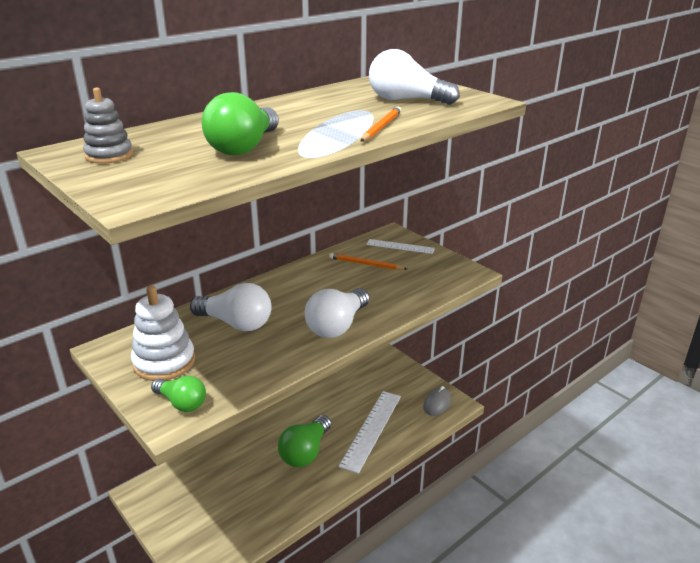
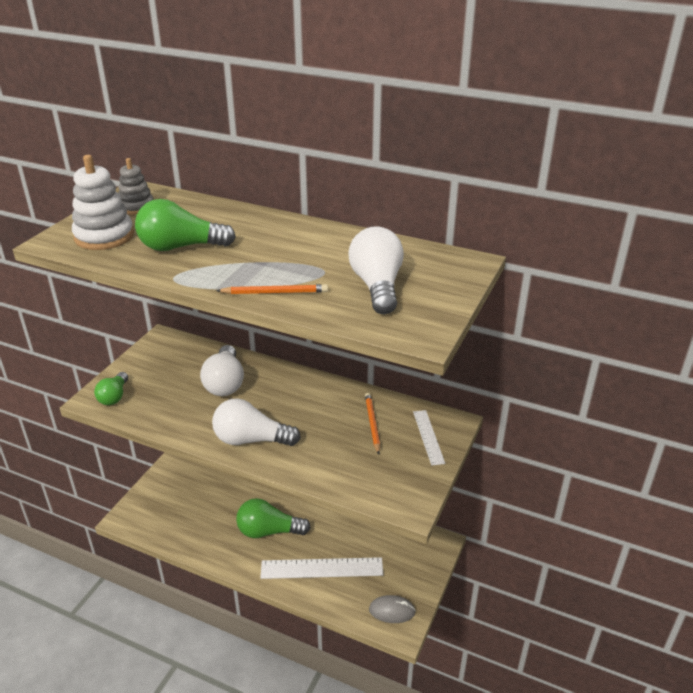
camera: 65 degrees right, 5 degrees up
(164, 362) = (158, 369): white stacking toy -> white stacking toy (104, 236)

